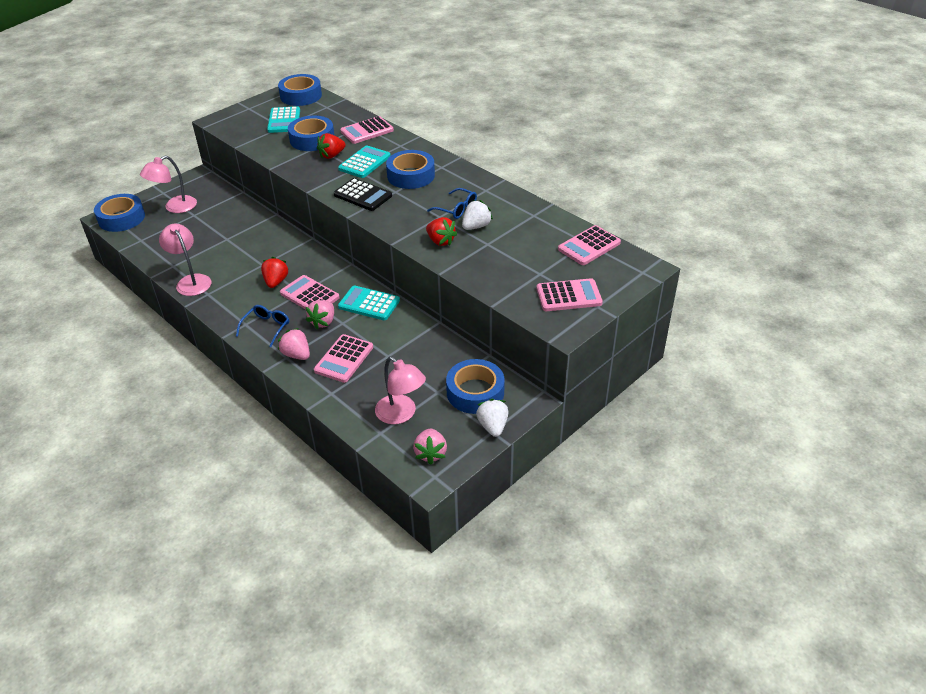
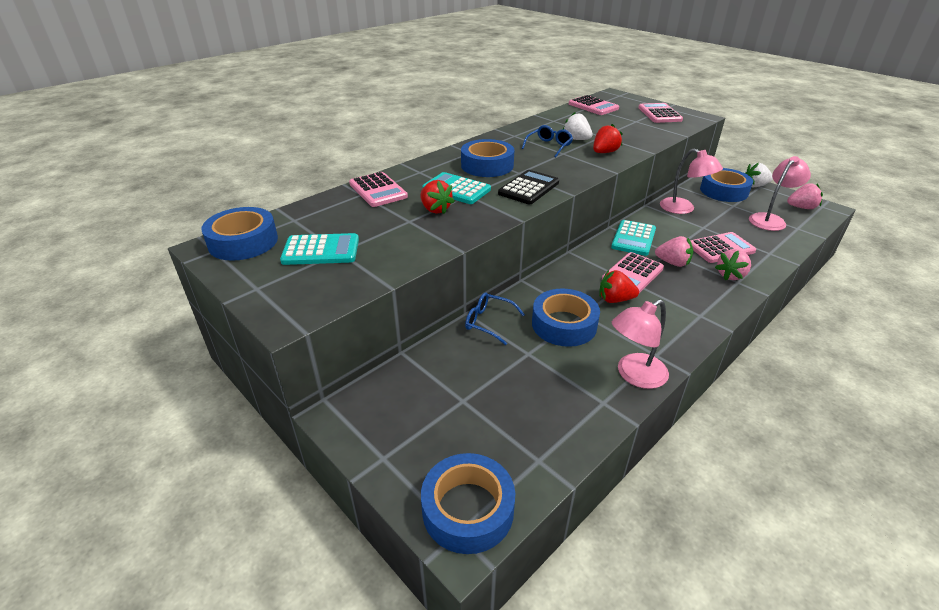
camera: 90 degrees left, 5 degrees down
(175, 207) = (437, 430): pink lamp -> pink lamp (683, 209)
(266, 327) = (699, 299): blue glasses -> blue glasses (488, 322)
(312, 139) = (388, 225): blue tape -> blue tape (564, 324)
(344, 359) = (720, 248): pink calculator -> pink calculator turned 45 degrees counterclockwise

